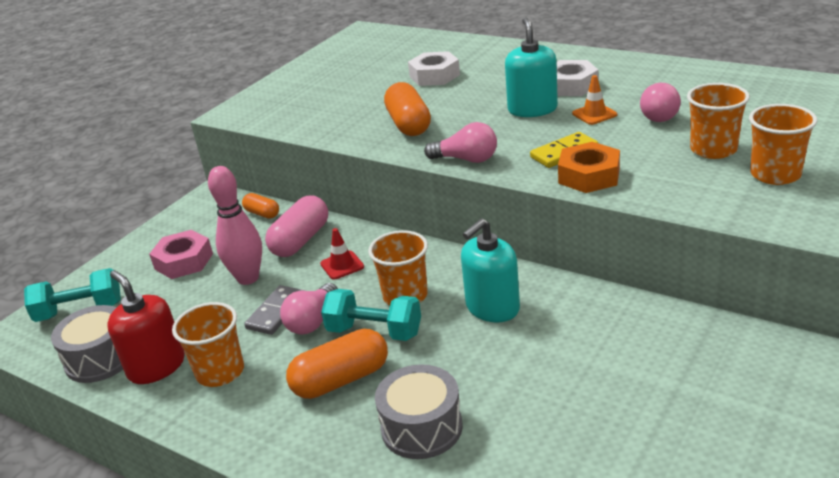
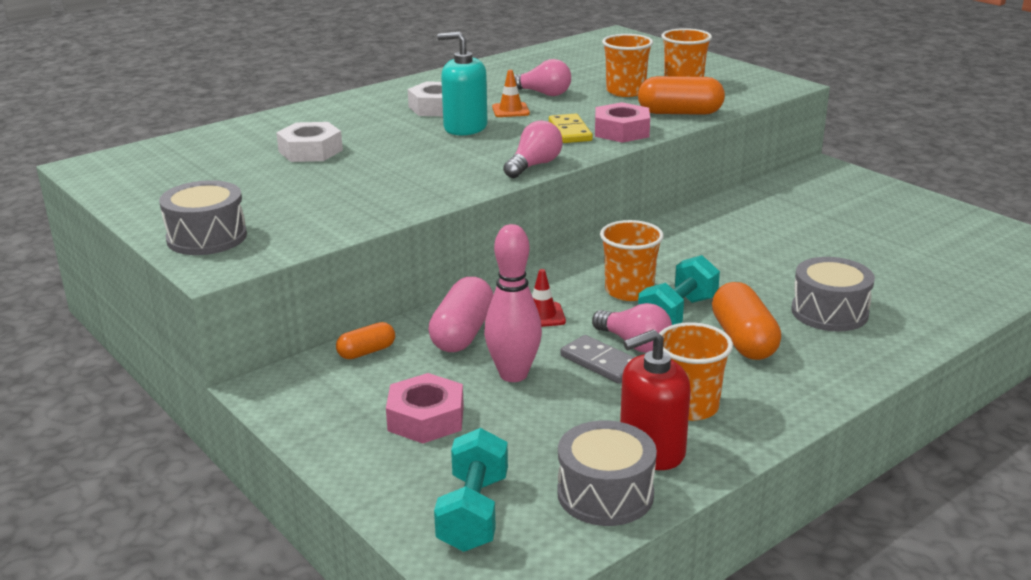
camera: 75 degrees left, 5 degrees down
(271, 96) = (207, 237): none -> grey drum
(301, 240) = (462, 333): pink capsule -> pink capsule turned 60 degrees clockwise
(409, 124) = (417, 177): orange capsule -> orange capsule (679, 113)
(492, 307) = (680, 257): turquoise soap dispenser -> none
(589, 176) = (621, 131): orange nut -> pink nut

